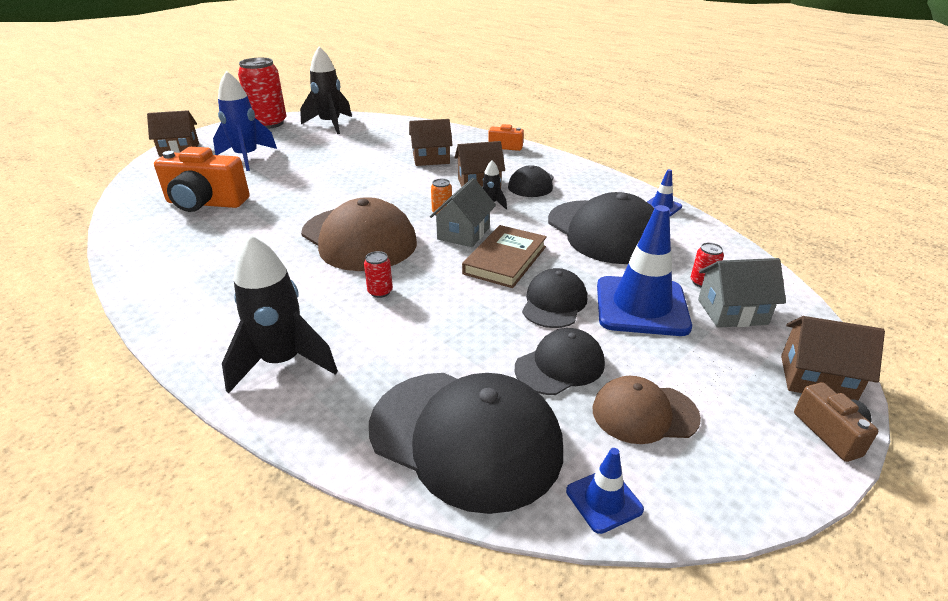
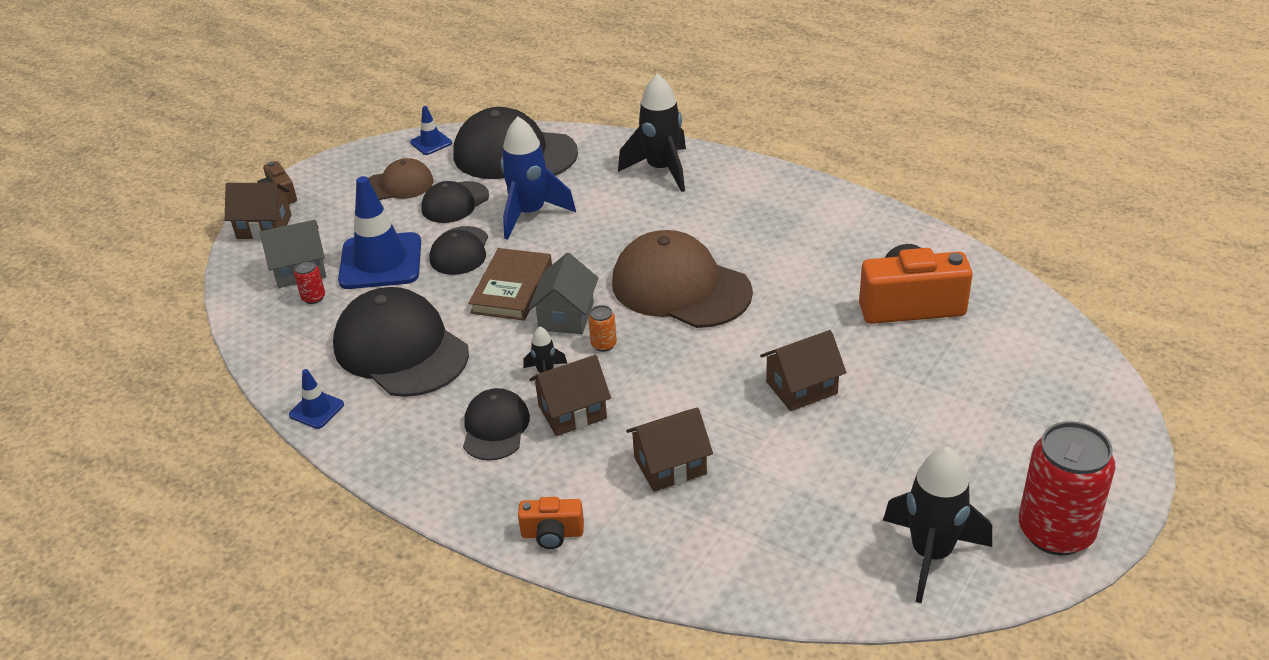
camera: 170 degrees right, 5 degrees up
(179, 150) = (1102, 409): brown house -> brown house (801, 387)
(247, 158) = (968, 410): blue rocket -> blue rocket (530, 214)
(380, 292) = (621, 233): red can -> none

